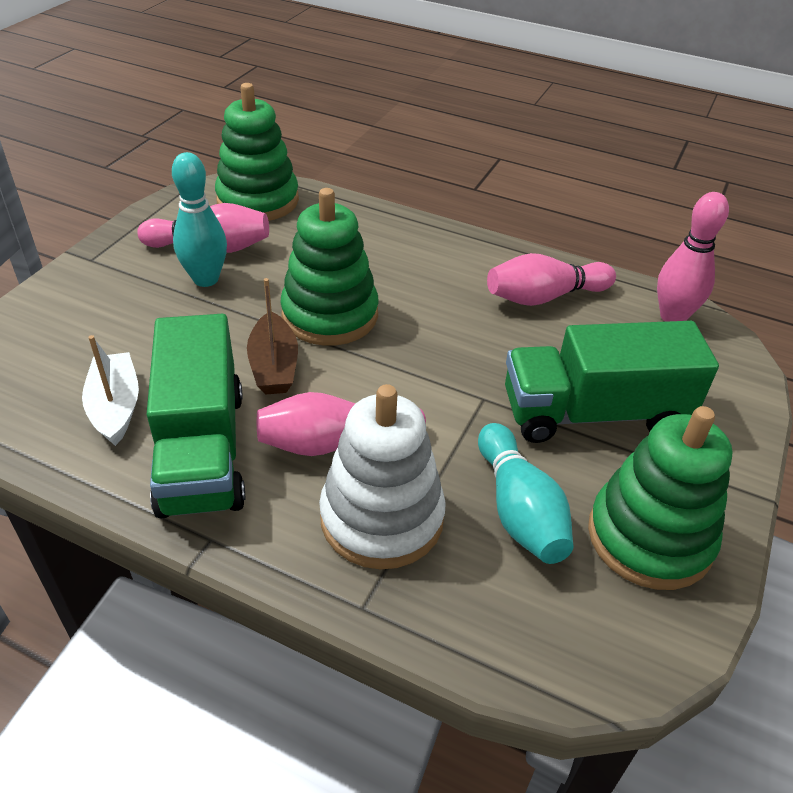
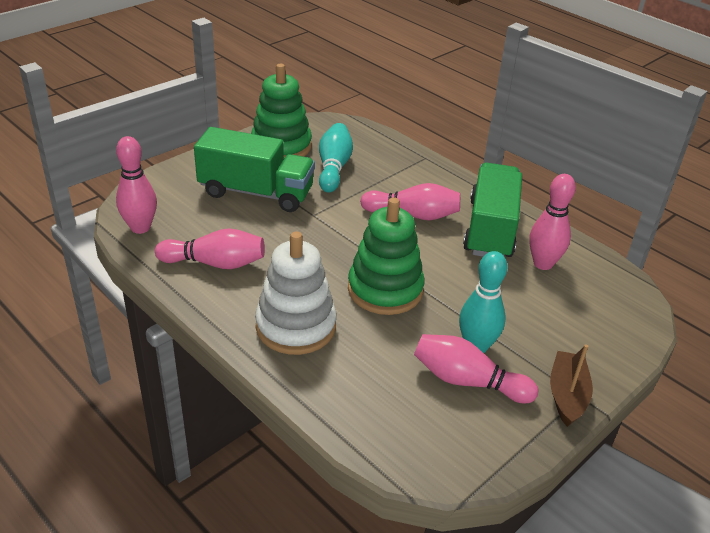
camera: 160 degrees left, 5 degrees down
(115, 407) = (543, 263): white boat -> pink bowling pin
(258, 200) = (409, 436): green stacking toy -> none
(274, 366) = (437, 264): brown boat -> brown boat (567, 395)
(382, 518) = (403, 180): white stacking toy -> white stacking toy (296, 326)

